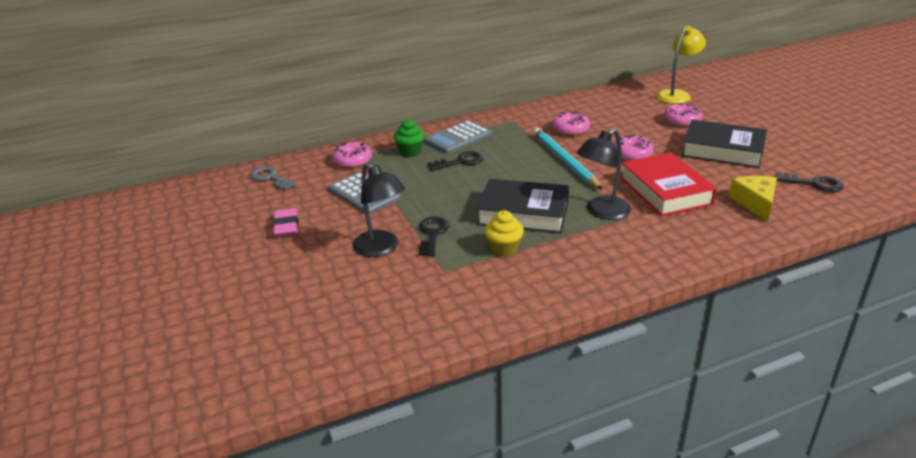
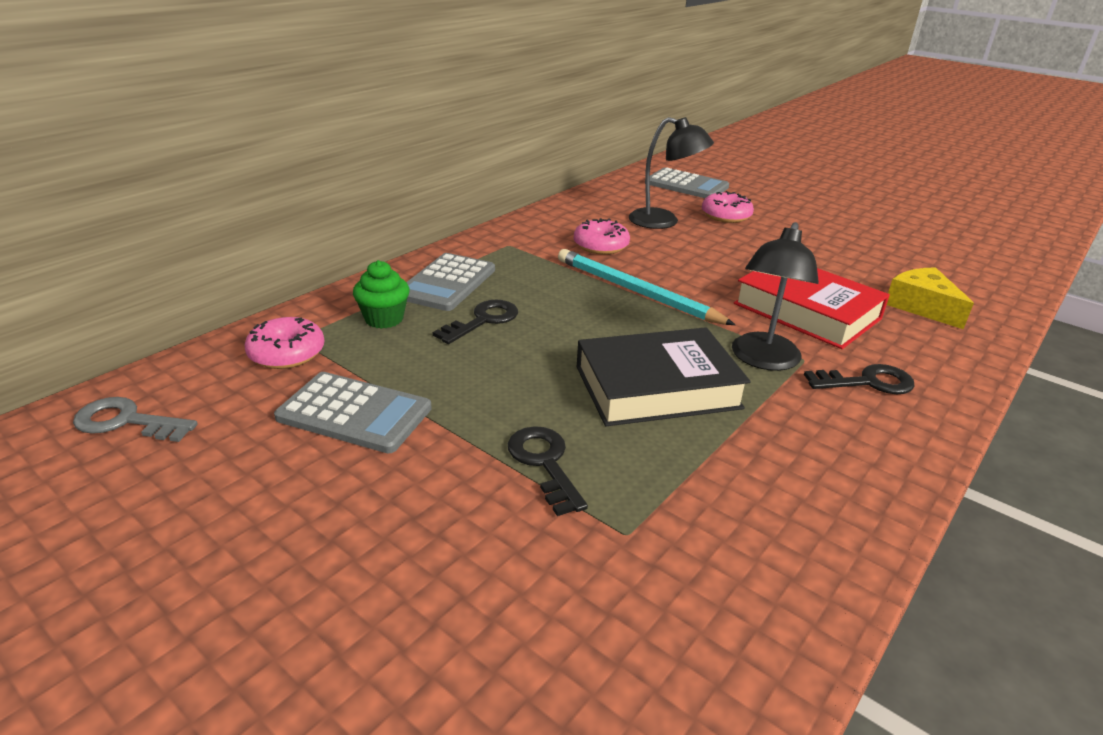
camera: 30 degrees left, 0 degrees up
(286, 226) = (230, 525): pink eraser -> none
(381, 248) = (473, 522): black lamp -> black lamp (664, 221)
(504, 249) = (687, 461): yellow cupcake -> none
(632, 154) = (713, 268): pink donut -> none
(677, 95) = (686, 185): yellow lamp -> grey calculator
(722, 150) = (810, 245): black book -> none
(814, 184) = (949, 270): black key -> black key (867, 382)

